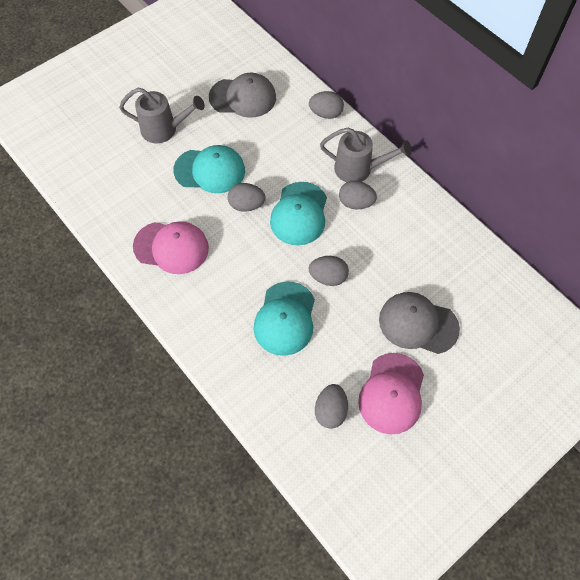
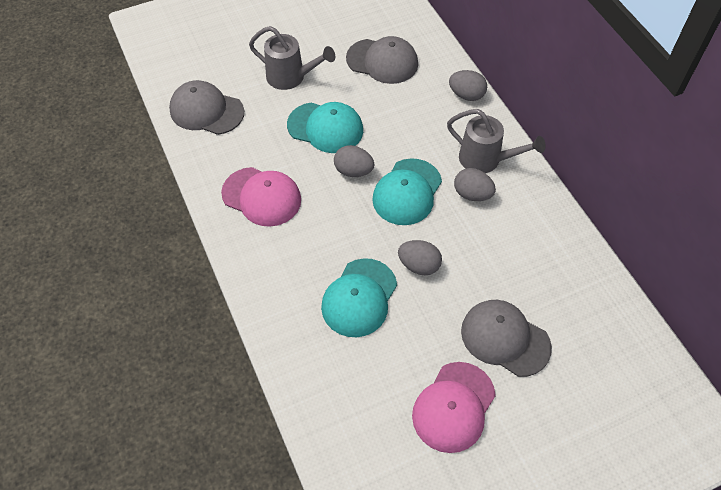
camera: 15 degrees right, 5 degrees down
(95, 178) = (206, 111): none -> grey cap
(330, 411) = (379, 408): grey egg -> none

